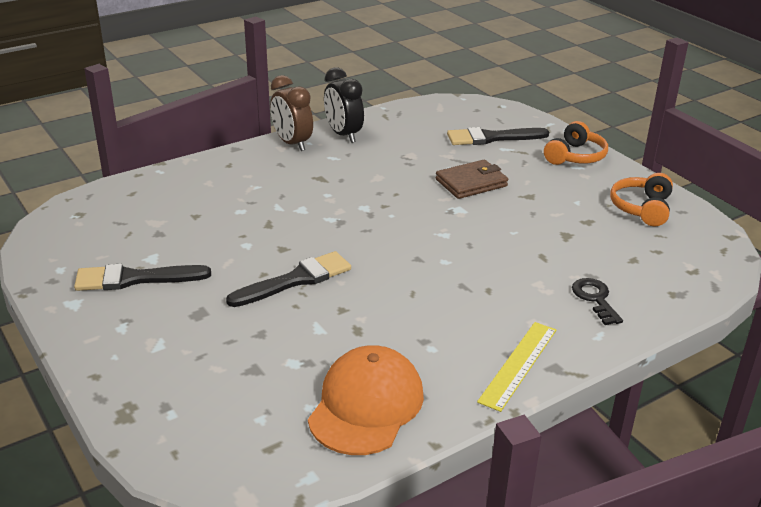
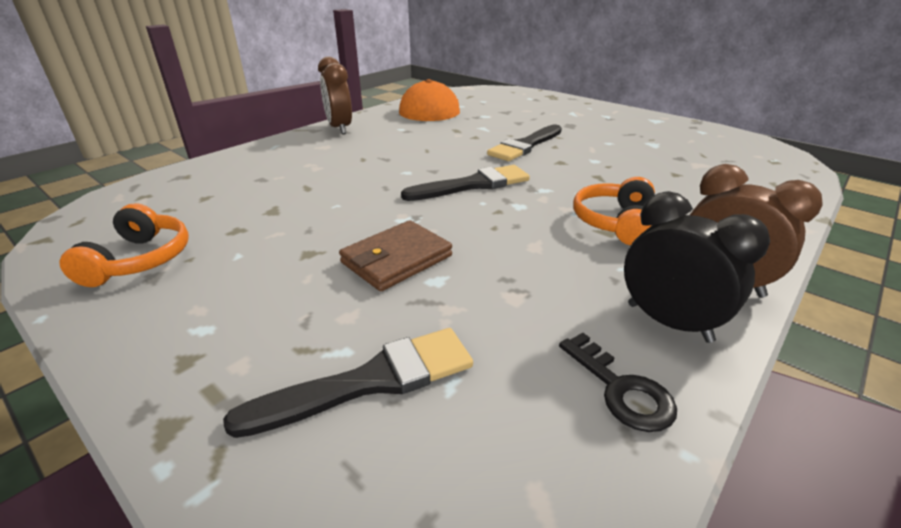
camera: 165 degrees right, 0 degrees up
(135, 279) = (641, 133): black brush -> black brush (473, 185)
(518, 365) = (339, 128): yellow ruler -> brown clock
(575, 156) = (190, 358): orange headphones -> orange headphones (615, 223)
(595, 299) = (266, 164): black key -> black key (621, 389)

